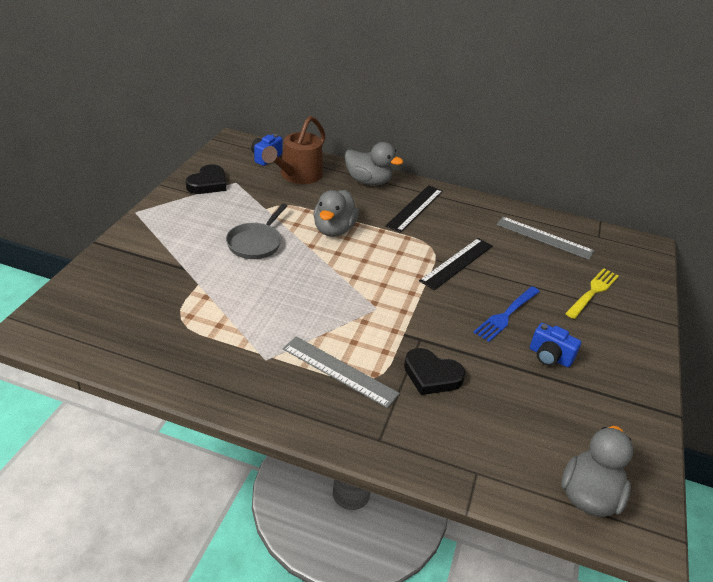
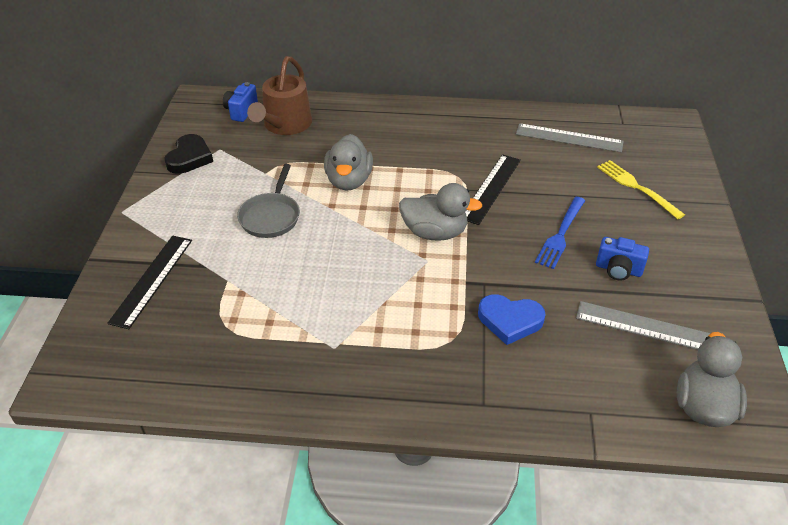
camera: 10 degrees left, 5 degrees up
(339, 371) = (415, 340): grey ruler -> grey ruler (645, 327)
(368, 181) = (364, 115): grey duck -> grey duck (435, 232)
(415, 208) = (425, 135): black ruler -> black ruler (152, 280)
(431, 375) = (510, 321): black heart -> blue heart
(593, 292) = (637, 187): yellow fork -> yellow fork turned 60 degrees counterclockwise

